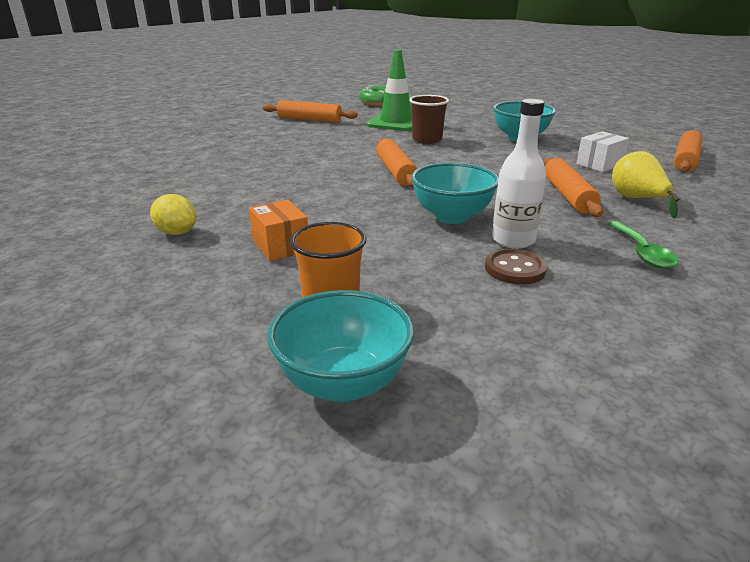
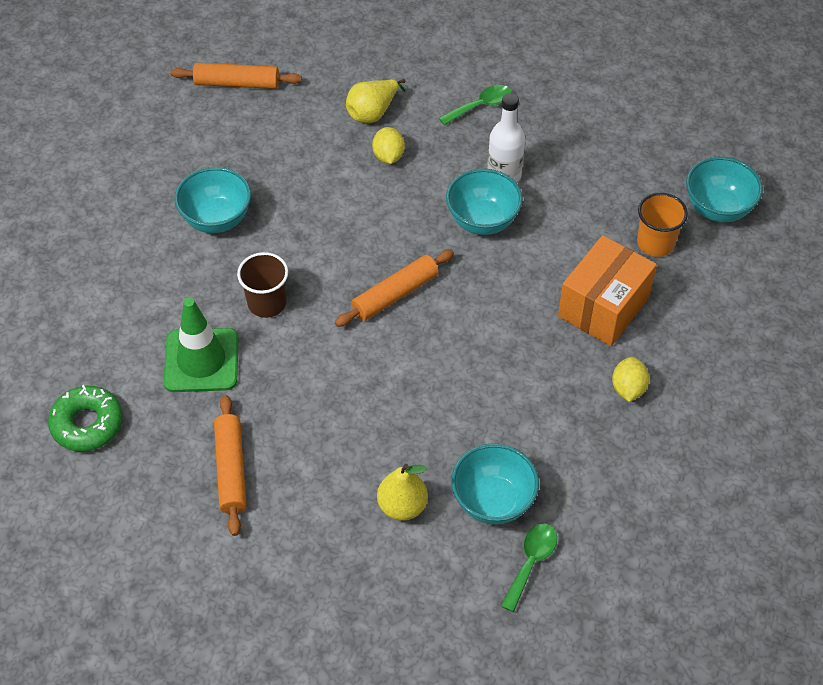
camera: 115 degrees left, 25 degrees up
(114, 167) = (531, 562): none -> green spoon
(176, 166) = (493, 501): none -> turquoise bowl
(218, 146) = (402, 506): none -> yellow pear
(280, 246) = (603, 307): orange box -> orange box, size x1.79
(515, 269) = (549, 166): brown button -> none
(568, 195) = (388, 156): orange rolling pin -> yellow lemon
(599, 164) = (284, 143): white box -> none

